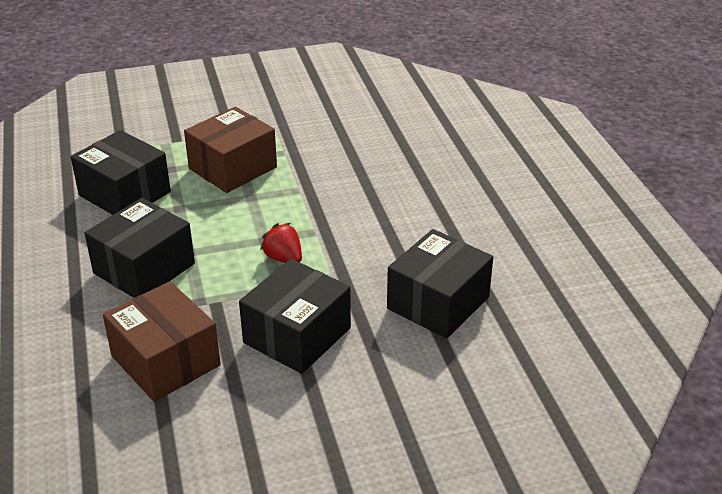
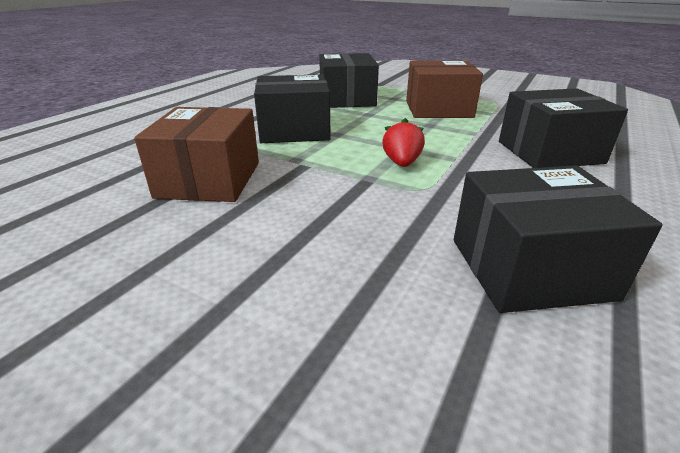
camera: 45 degrees right, 5 degrees down
(297, 335) = (329, 215): black box -> black box (549, 152)

